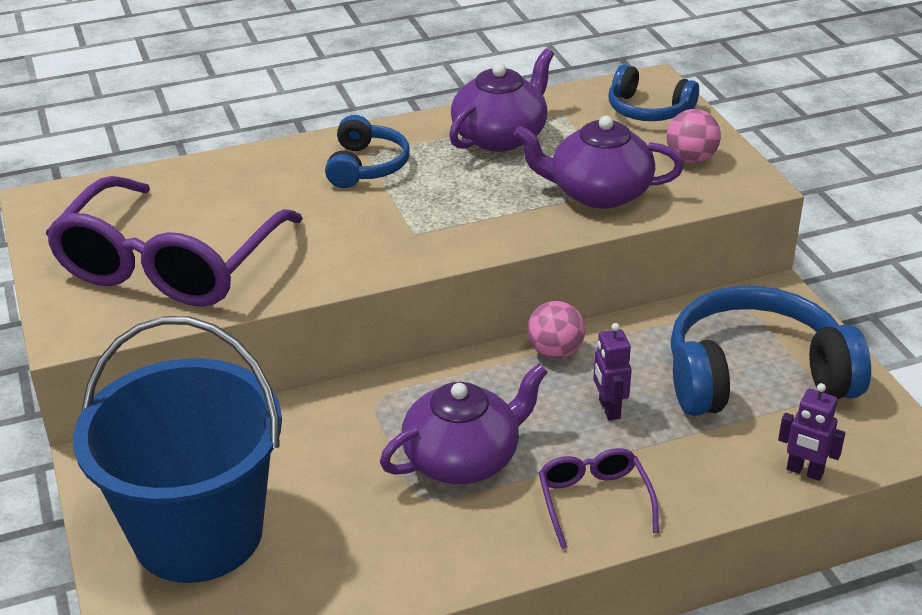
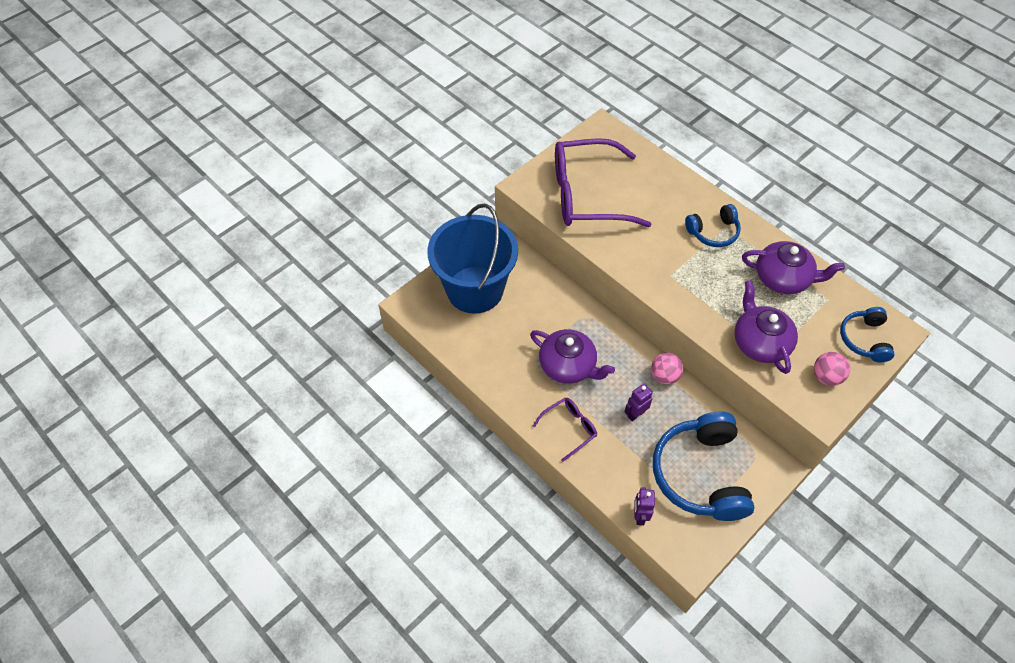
camera: 65 degrees right, 20 degrees up
(755, 376) = (700, 474): blue headphones -> blue headphones turned 150 degrees counterclockwise

